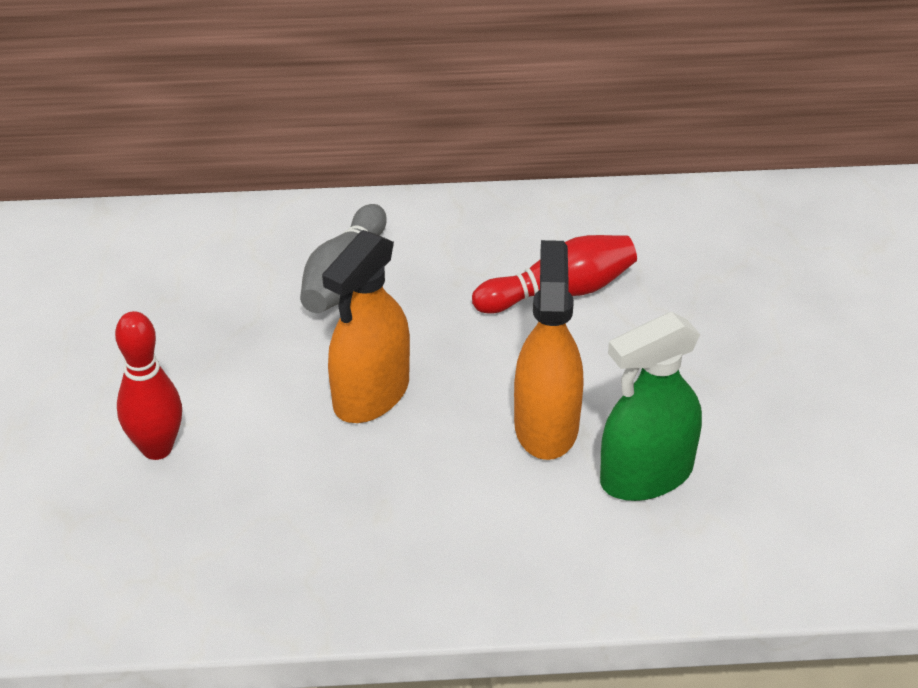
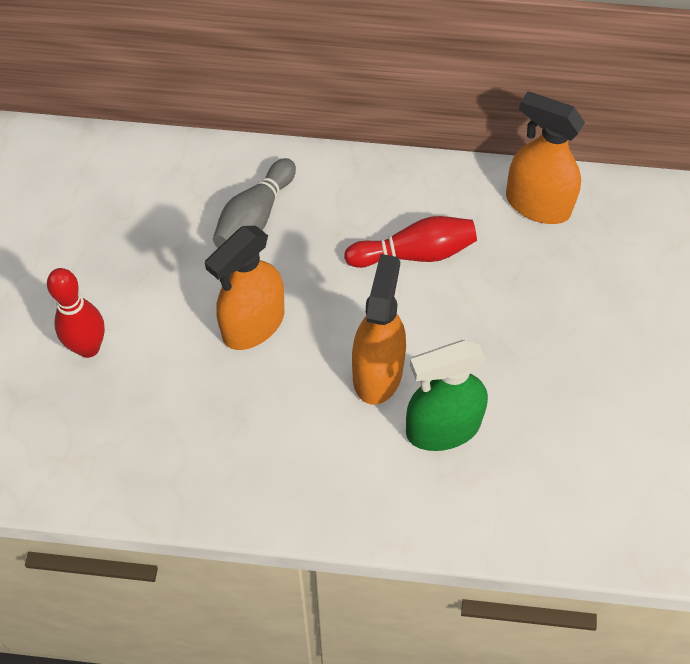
camera: 10 degrees right, 15 degrees up
(698, 221) = (537, 204): none -> orange spray bottle

